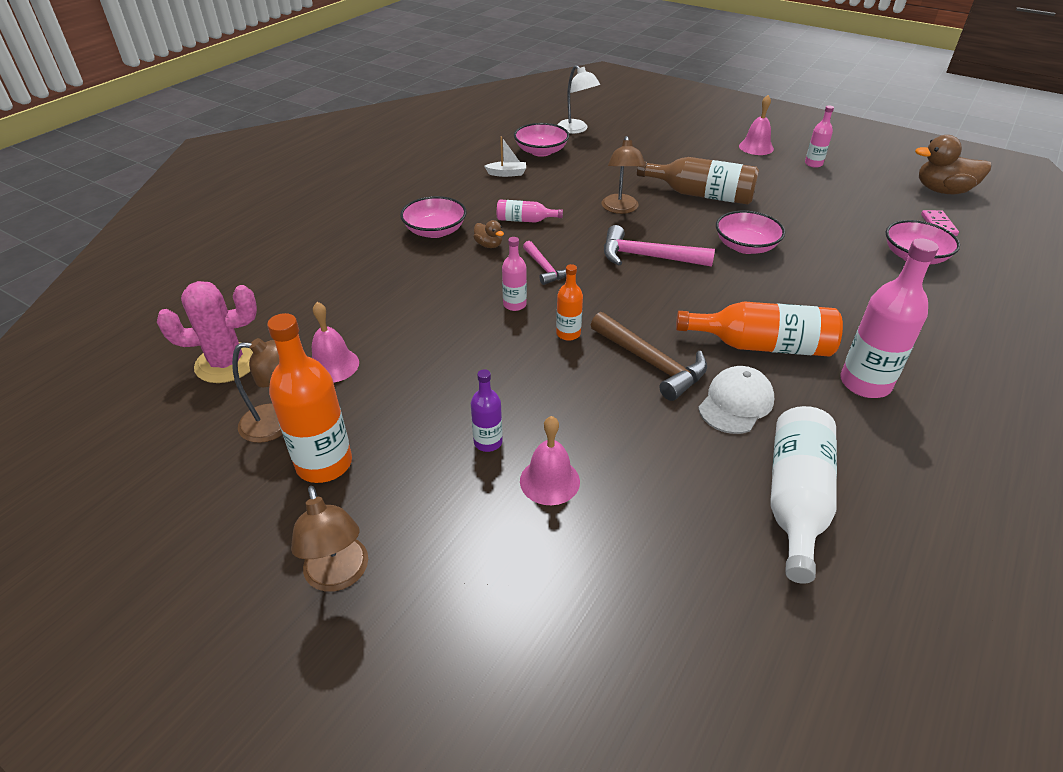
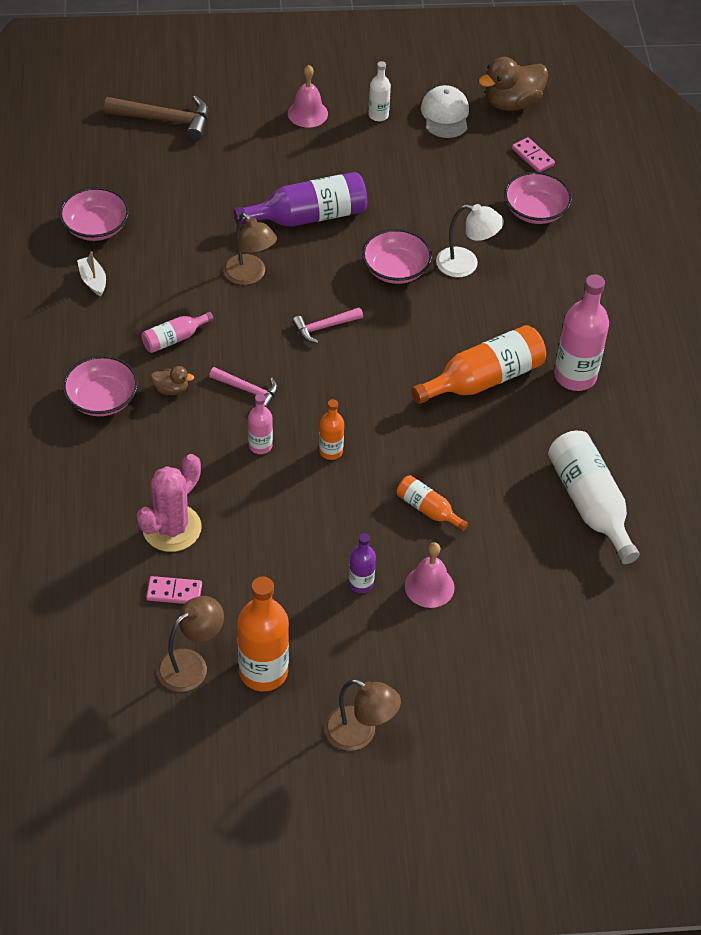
camera: 40 degrees left, 10 degrees up
(227, 363) = (82, 643): pink cactus -> pink cactus (172, 528)
(333, 365) = (174, 592): pink bell -> pink domino
(507, 173) = (93, 280): white boat -> white boat turned 75 degrees counterclockwise
(576, 129) = (101, 171): white lamp -> white lamp (466, 264)
(612, 416) = (428, 509): none -> orange bottle
(648, 257) = (324, 327): pink hammer -> pink hammer, size x0.60
(651, 363) = (416, 444): brown hammer -> brown hammer (165, 120)
(701, 195) = (308, 216): brown bottle -> purple bottle
(736, 403) = (502, 446): white cap -> white cap (445, 115)
(813, 164) = (378, 115): pink bottle -> white bottle

